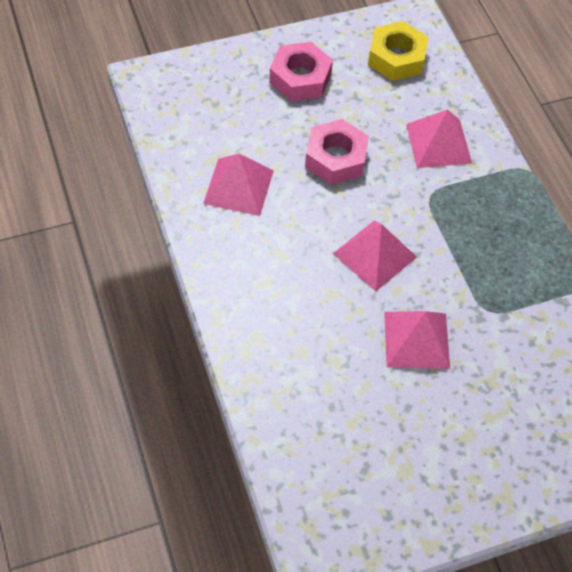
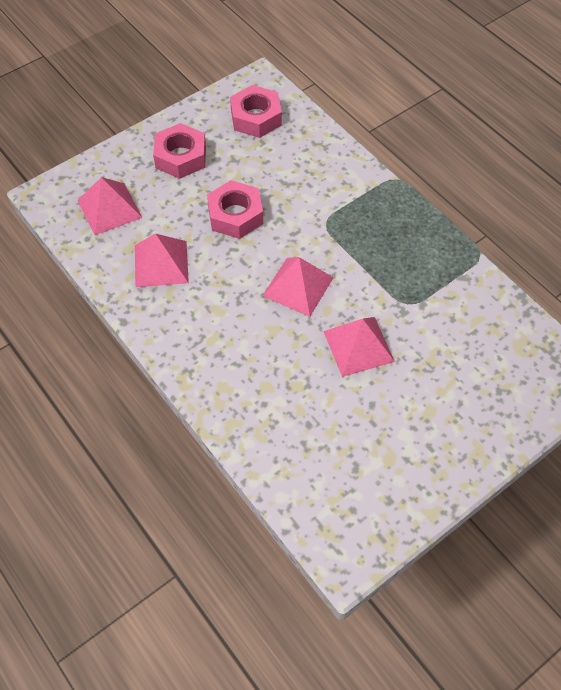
camera: 15 degrees left, 0 degrees up
(396, 58) = (256, 117): yellow nut -> pink nut
(438, 143) = (316, 178): pink pyramid -> pink pyramid (109, 209)

